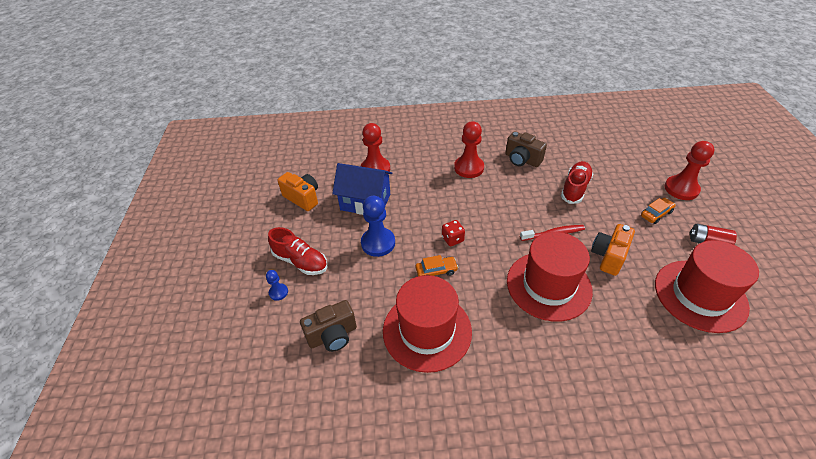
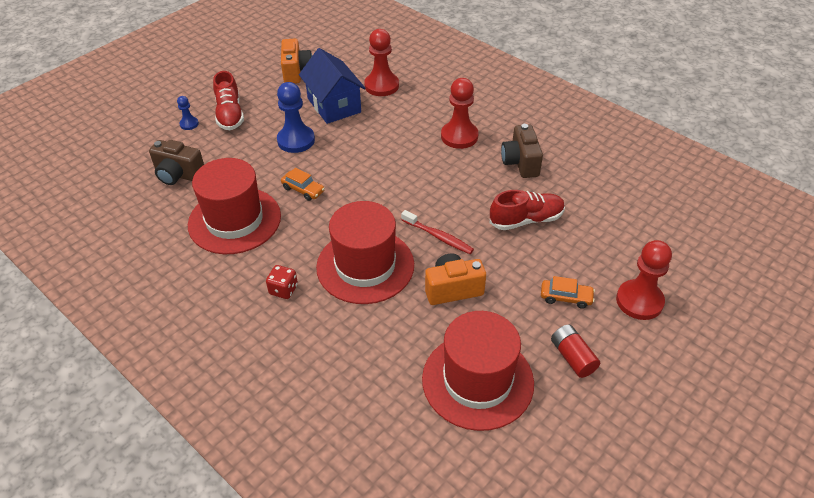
camera: 45 degrees right, 0 degrees up
(452, 239) = (351, 178): red dice -> red dice (283, 290)

